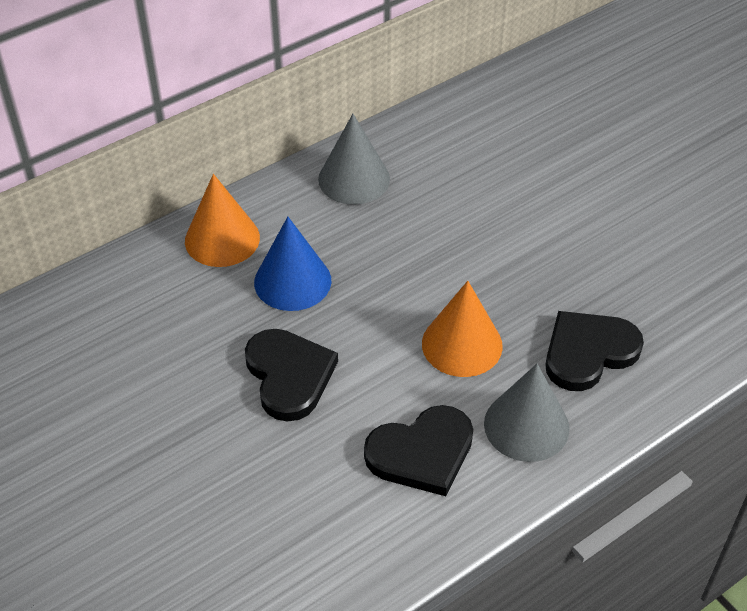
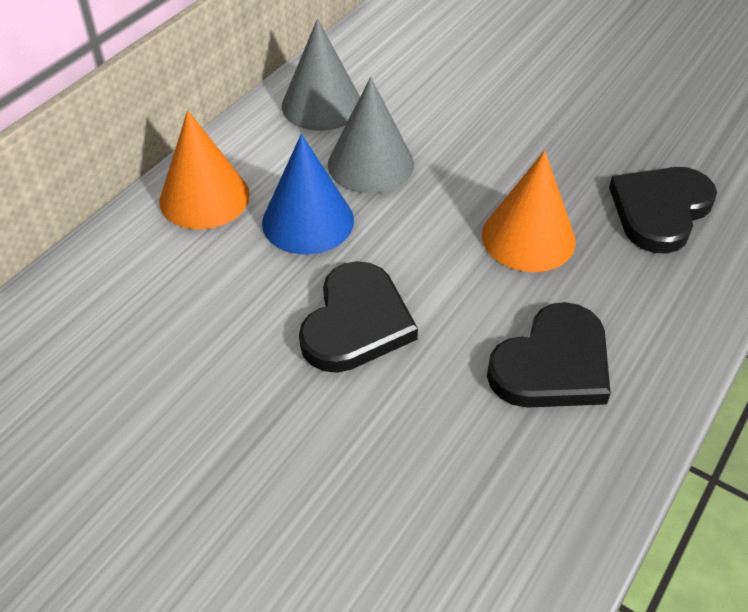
camera: 20 degrees left, 0 degrees up
(289, 376) = (356, 322): black heart -> black heart turned 60 degrees clockwise
(526, 425) = (645, 301): grey cone -> grey cone (370, 164)

